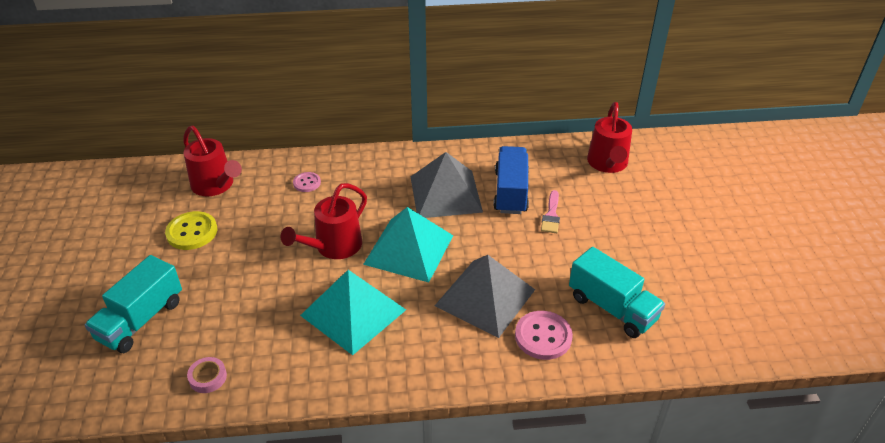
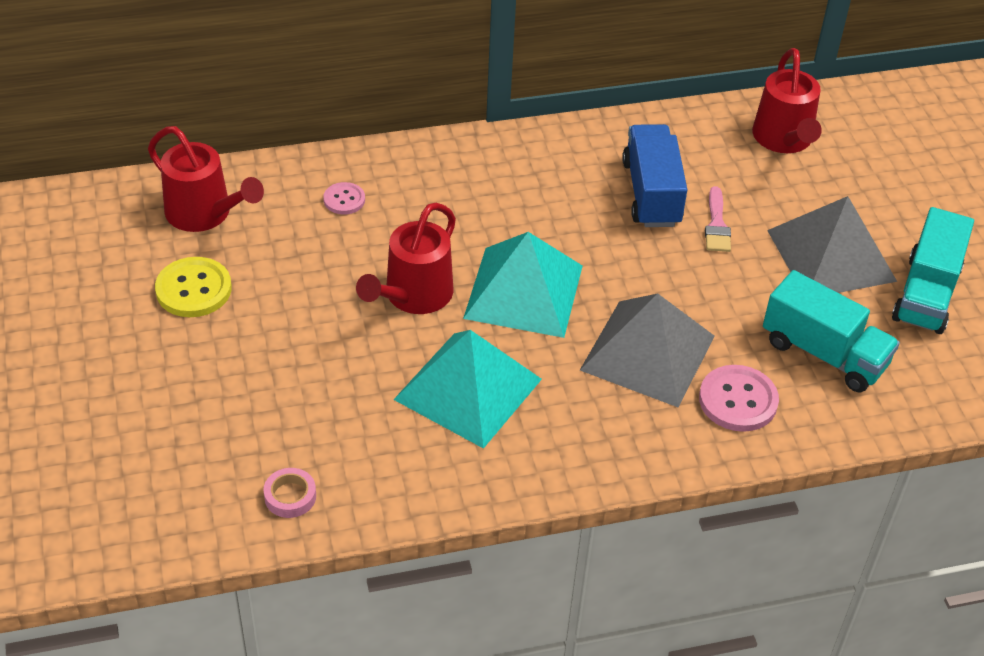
camera: 10 degrees left, 5 degrees up
(141, 320) = (165, 425): turquoise truck -> turquoise truck (926, 294)
(445, 194) = (556, 203): grey pyramid -> grey pyramid (831, 255)

